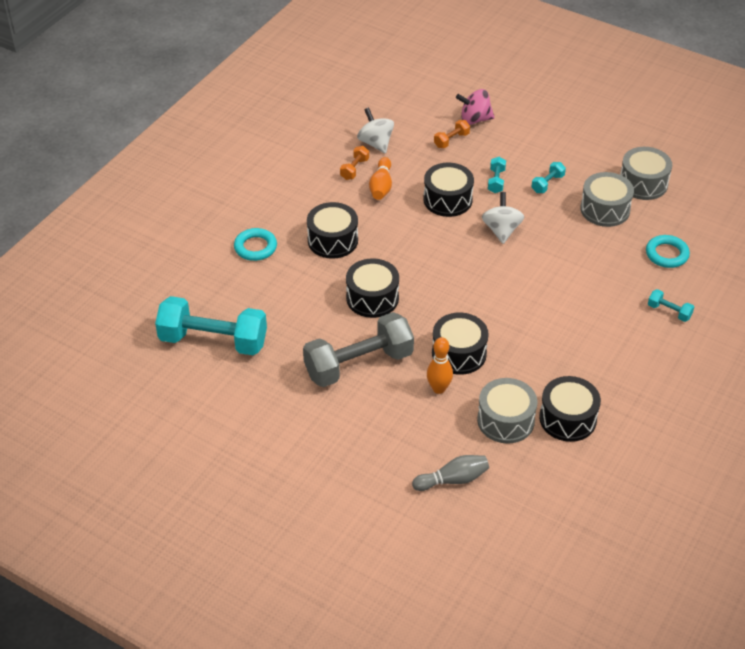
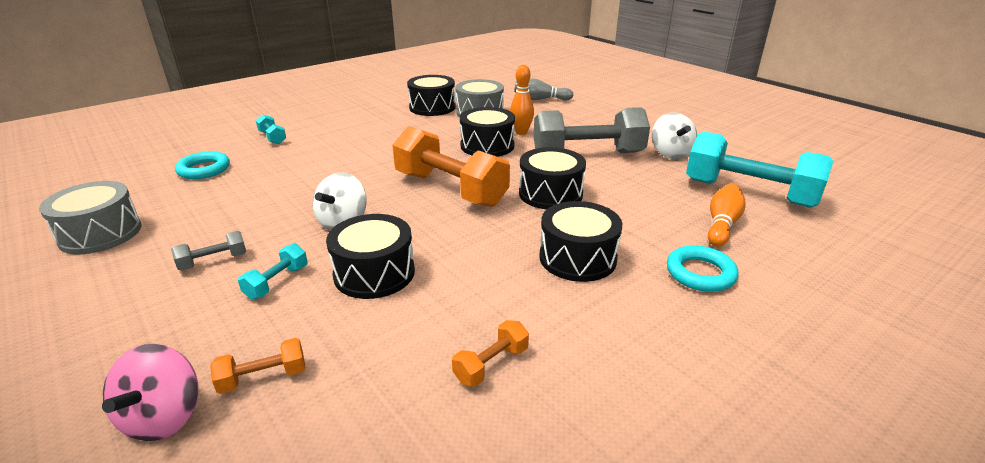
camera: 160 degrees left, 15 degrees down
(375, 143) = (414, 416): white spinning top -> white spinning top (670, 154)
(381, 186) = (461, 318): orange bowling pin -> orange bowling pin (722, 224)
(452, 283) = (450, 189): none -> orange dumbbell
(474, 119) = (164, 417): pink spinning top -> pink spinning top turned 75 degrees clockwise
(547, 184) = (213, 261): turquoise dumbbell -> grey dumbbell
(605, 209) = (194, 217): grey drum -> none

